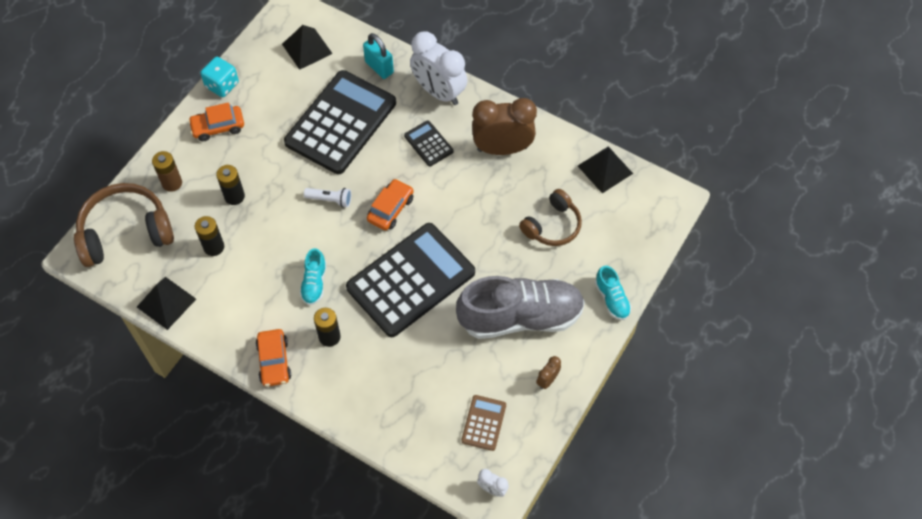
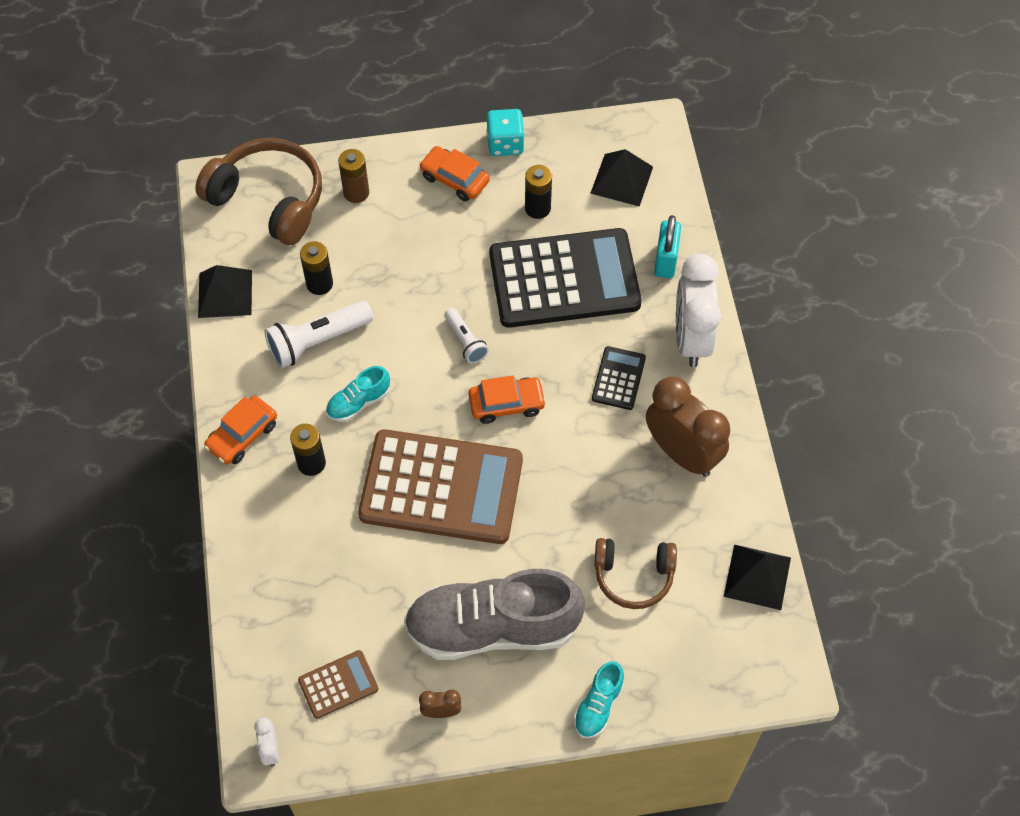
camera: 50 degrees right, 0 degrees up
(234, 196) = (391, 256): black battery -> black battery (537, 208)
(251, 276) = (317, 341): none -> white flashlight
(411, 280) = (441, 488): black calculator -> brown calculator
(520, 317) = (492, 627): grey shoe -> grey shoe turned 135 degrees clockwise

